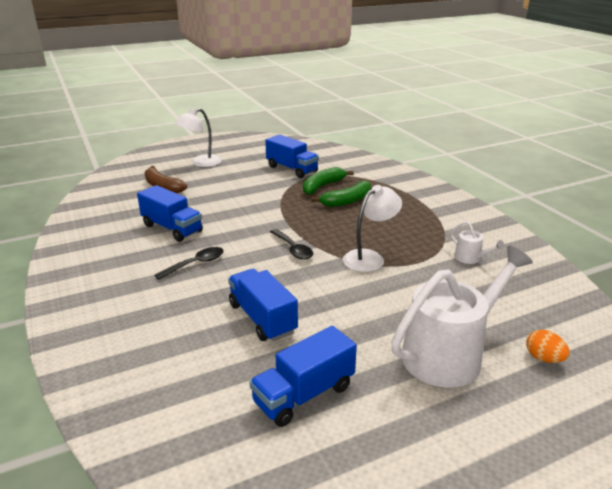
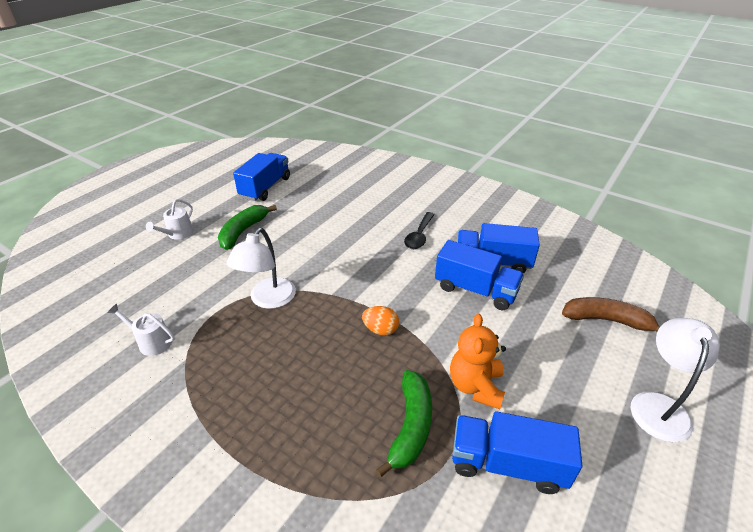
camera: 150 degrees right, 10 degrees up
(262, 318) = (323, 215): blue truck -> blue truck (475, 290)
(274, 187) = (475, 386): none -> orange teddy bear
(293, 249) = (352, 282): black spoon -> none
(347, 201) = (348, 399): green banana -> green banana (243, 231)
(449, 354) = (178, 234): white watering can -> white watering can, size x0.43
(543, 358) = (104, 253): orange egg -> orange egg (380, 330)

